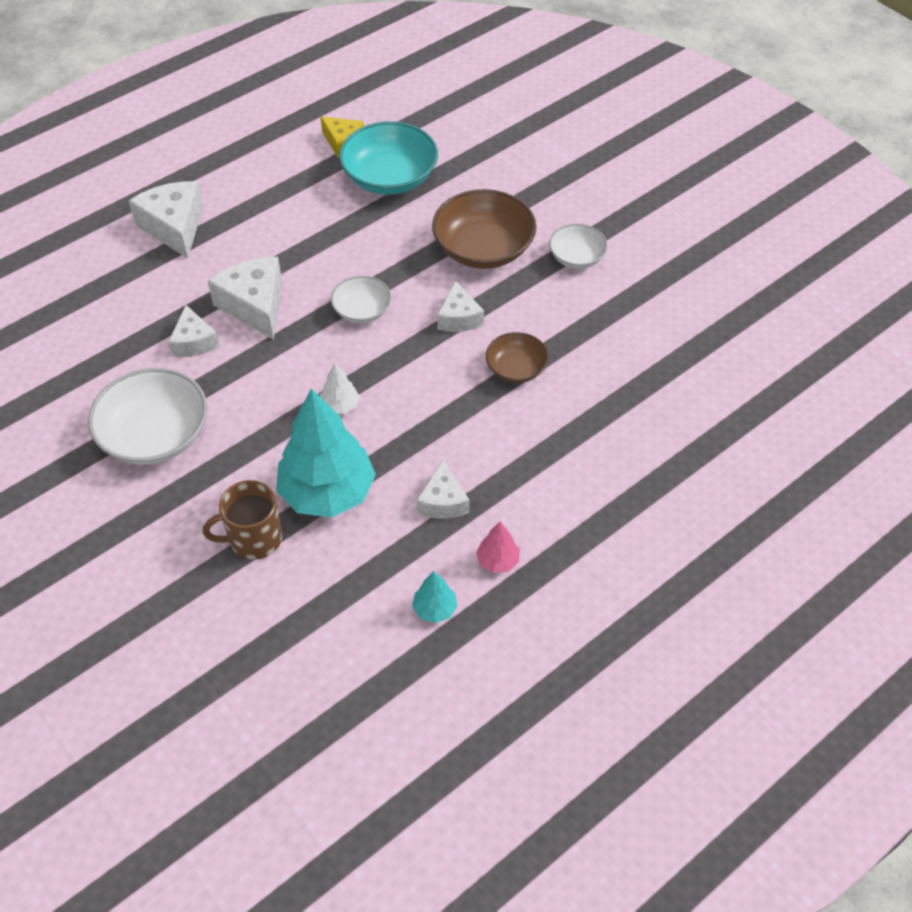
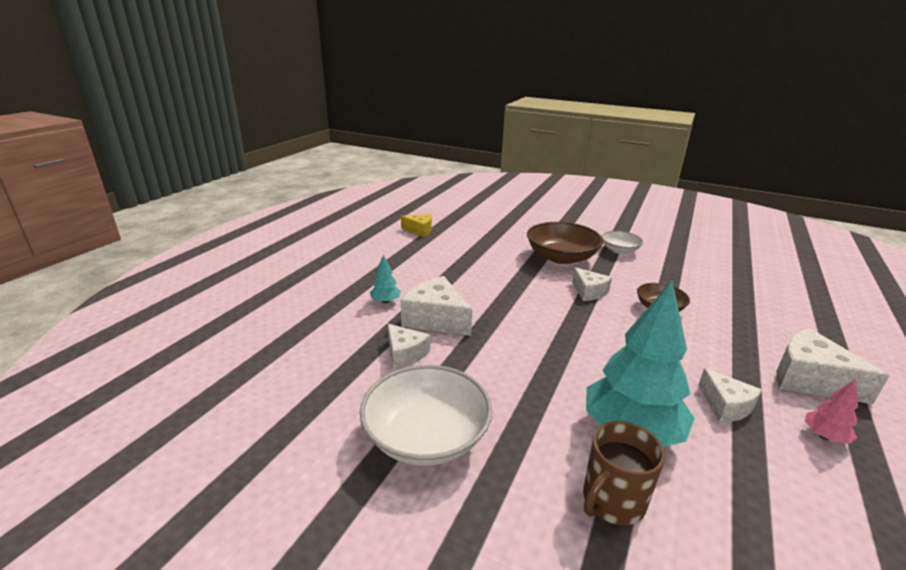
camera: 25 degrees left, 25 degrees down
(174, 227) = (331, 290): white cheese -> white cheese (810, 379)
(340, 405) = (568, 363): white tree -> none
(362, 310) = (519, 303): white bowl -> none
(389, 177) = (466, 239): turquoise bowl -> none
(435, 609) = (841, 501): turquoise tree -> turquoise tree (385, 301)

